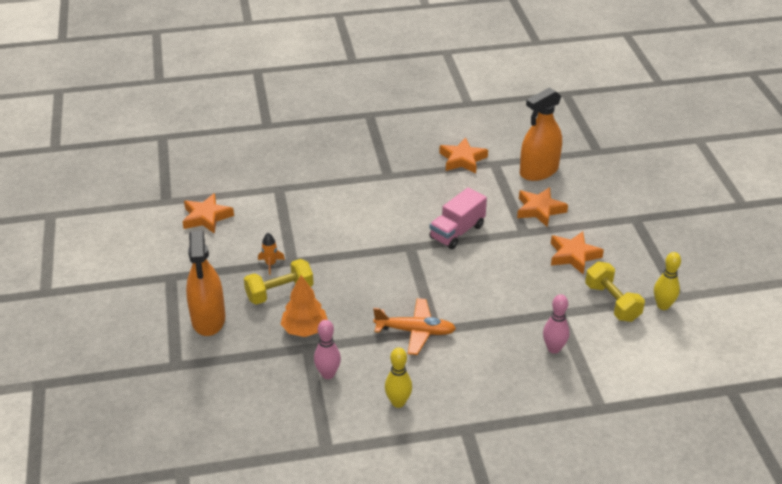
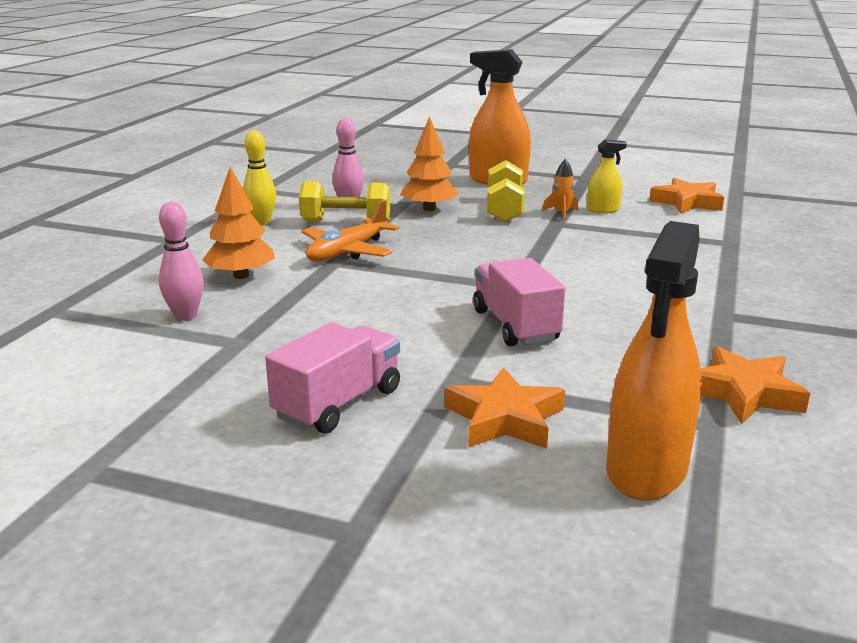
camera: 120 degrees right, 15 degrees down
(249, 248) = (603, 210): none -> yellow spray bottle
(489, 358) = (241, 276): none -> orange tree
(539, 171) = (646, 469): orange spray bottle -> orange spray bottle turned 150 degrees counterclockwise
(573, 255) = (338, 403): orange star -> pink truck
(612, 302) = (186, 393): yellow dumbbell -> yellow dumbbell (346, 222)
(663, 305) = (99, 440): yellow bowling pin -> none

